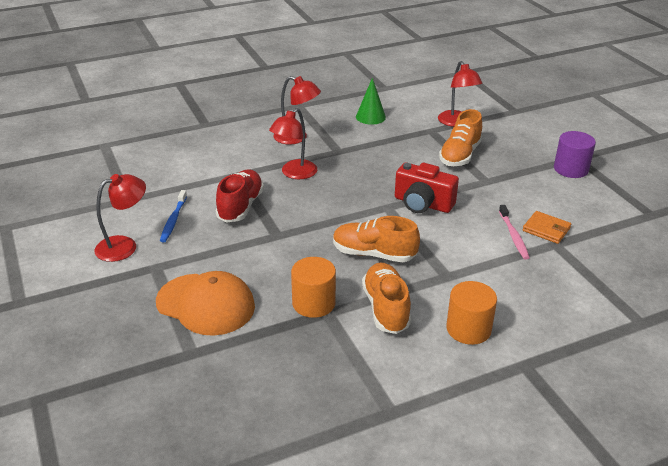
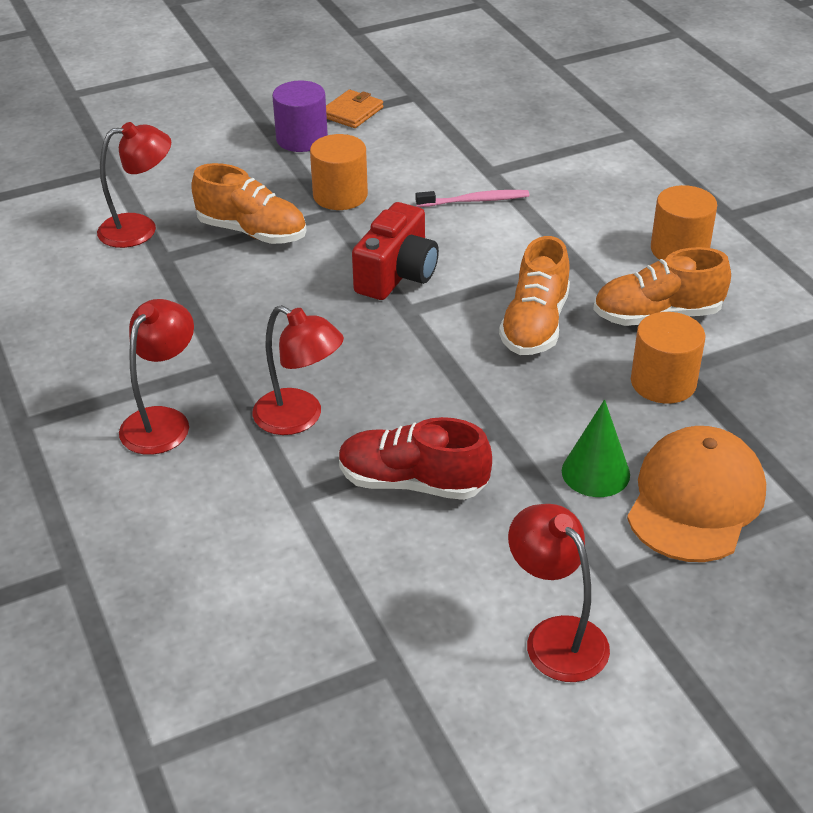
camera: 90 degrees left, 5 degrees up
(173, 220) = (463, 574): blue toothbrush -> none
(370, 117) = (96, 325): green cone -> green cone (595, 472)
(506, 183) = (340, 195): none -> orange cylinder
(546, 229) = (457, 174): orange wallet -> orange wallet (352, 112)

